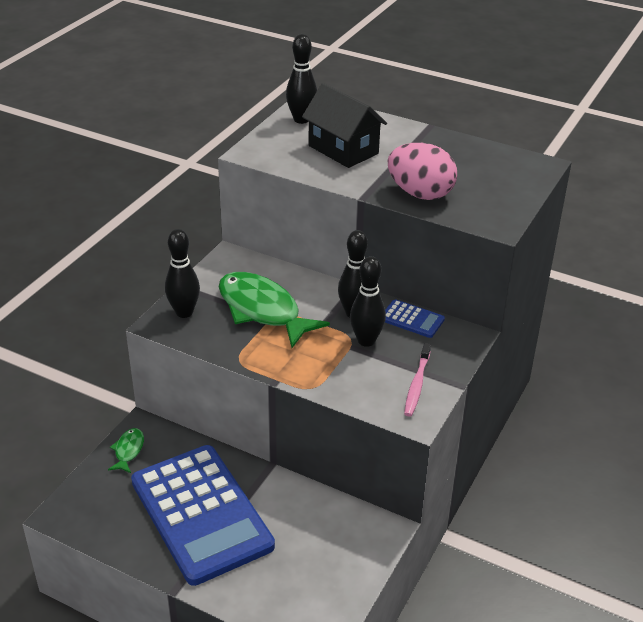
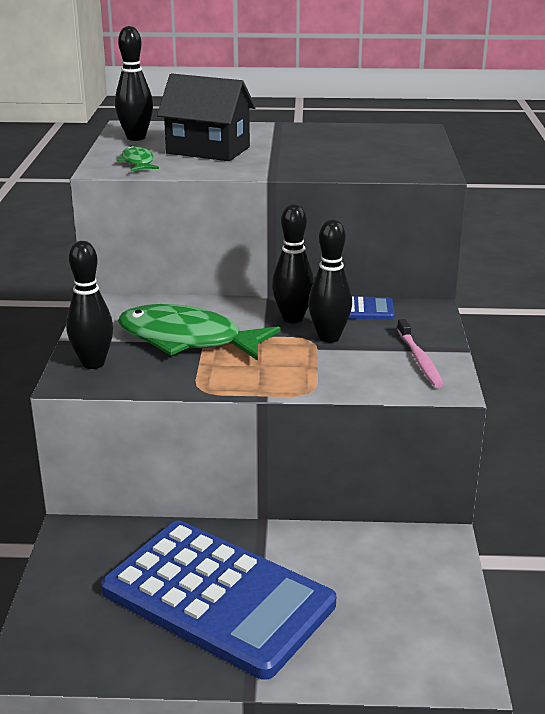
camera: 25 degrees left, 10 degrees down
(128, 450) = (72, 562): green fish -> green fish (137, 162)
(420, 193) = (328, 165): pink egg -> none

